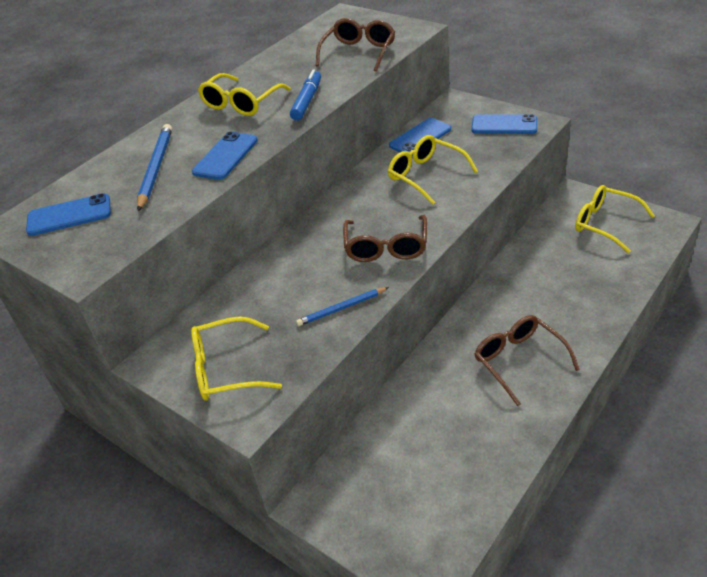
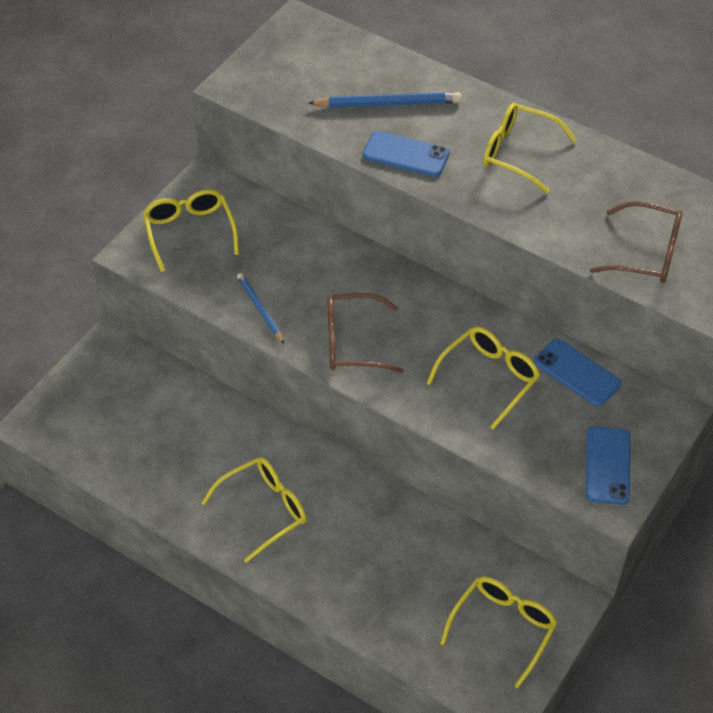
camera: 80 degrees right, 10 degrees up
(69, 215) = (314, 58): blue phone -> none
(307, 101) = (520, 211): blue marker -> none
(519, 361) = (263, 510): brown glasses -> yellow glasses

